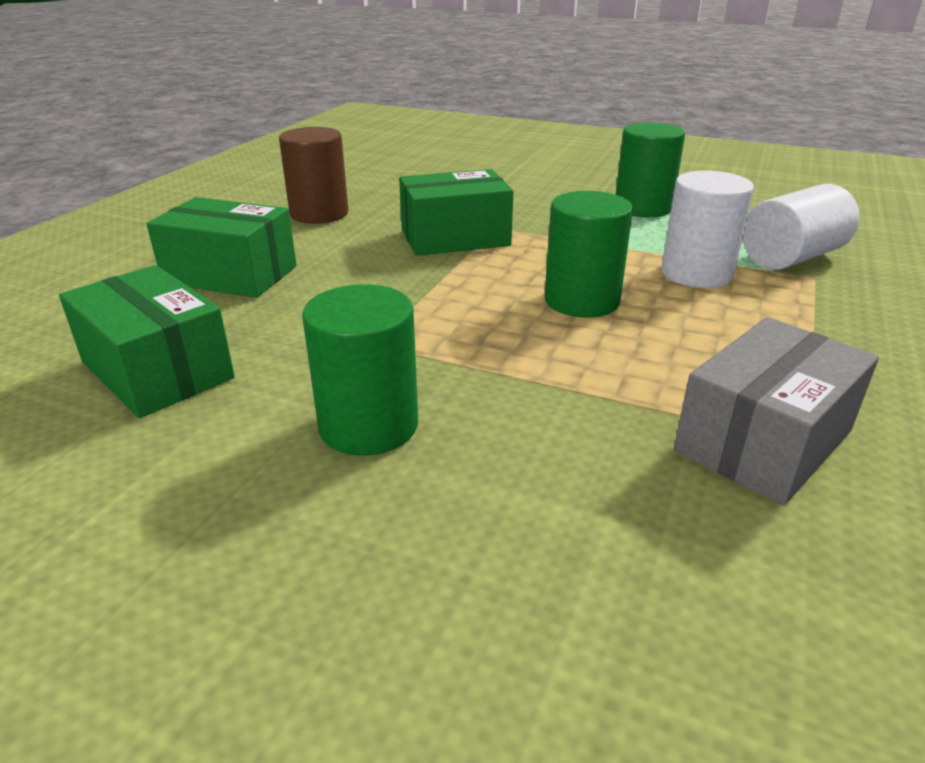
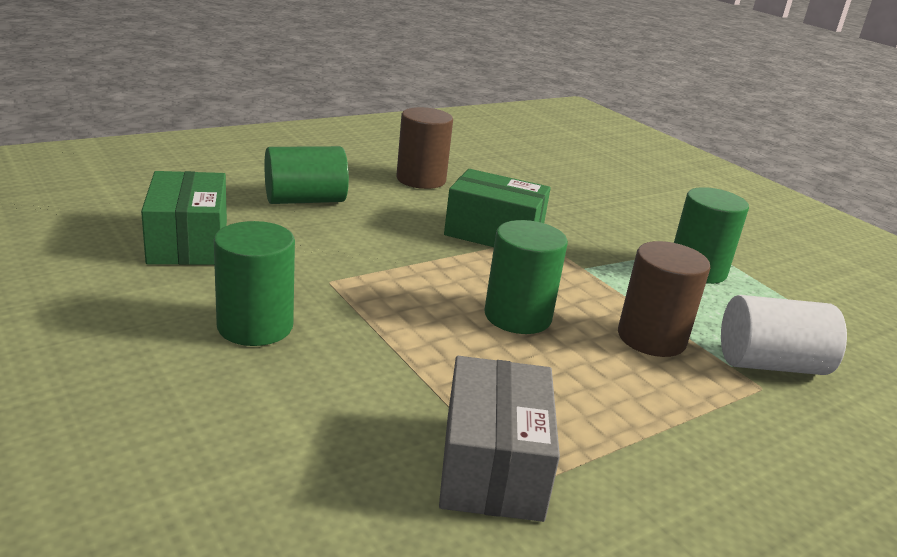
camera: 30 degrees right, 5 degrees down
(230, 274) = (305, 200): green box -> green cylinder
(696, 273) = (651, 338): white cylinder -> brown cylinder
(763, 441) = (493, 465): grey box -> grey box turned 75 degrees counterclockwise

